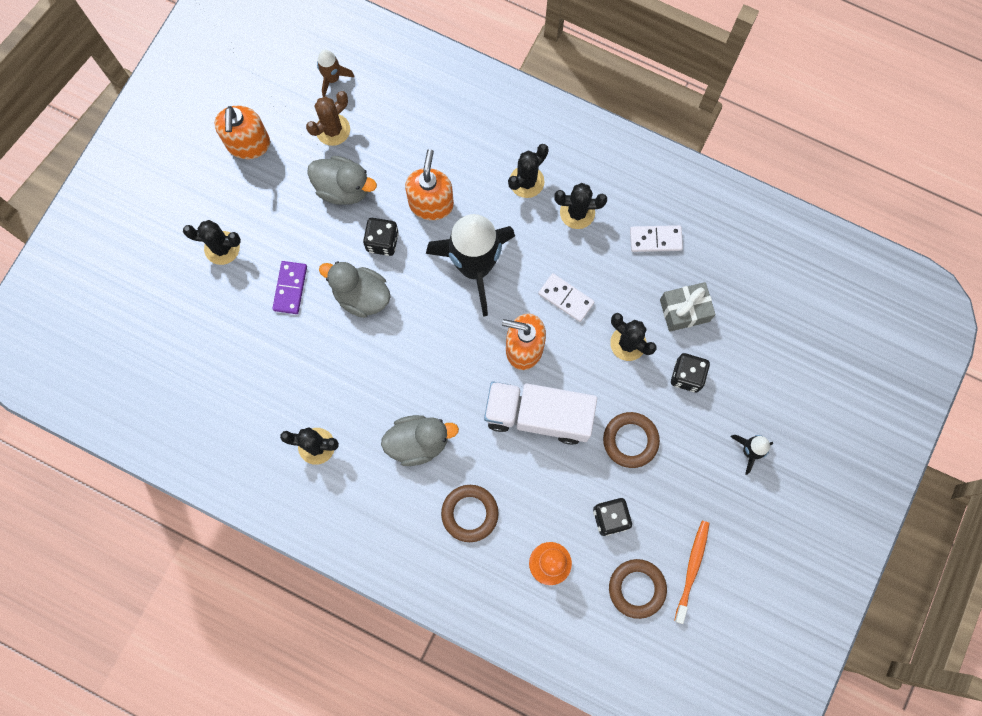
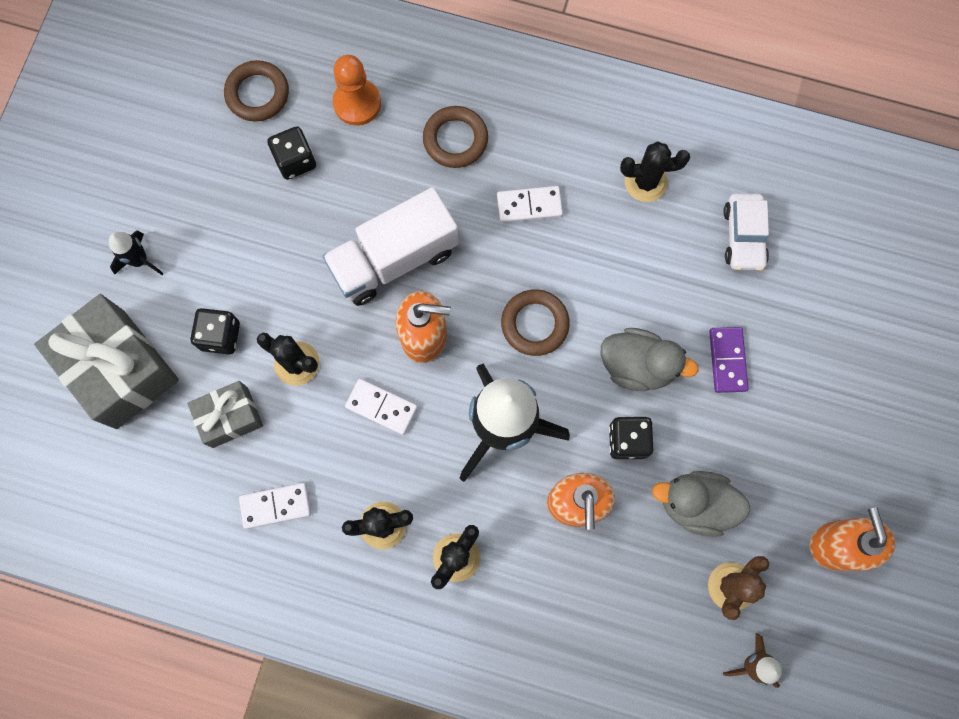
camera: 170 degrees right, 0 degrees up
(222, 248) = (827, 396): black cactus -> none
(249, 385) = (743, 236): none -> white car
(418, 442) = (529, 206): grey duck -> white domino
(538, 415) = (394, 259): white truck -> white truck turned 150 degrees clockwise
(630, 440) = (281, 249): brown ring -> brown ring (534, 324)
(692, 568) = (198, 124): orange toothbrush -> none
(769, 363) = (120, 369): none -> grey gift

